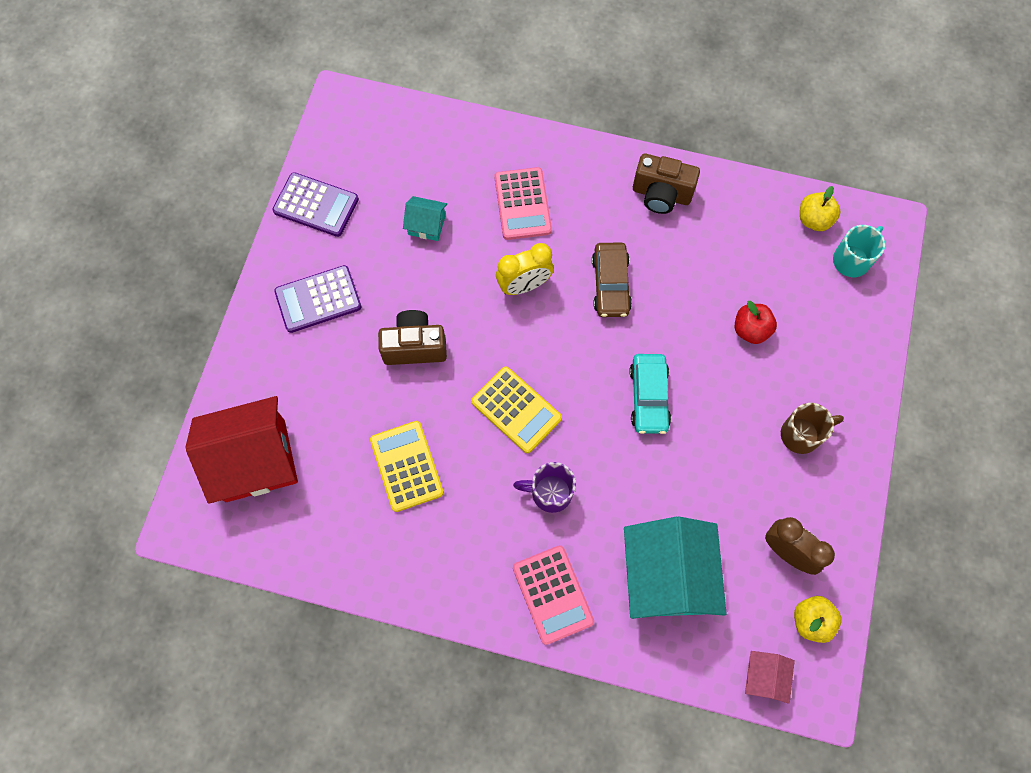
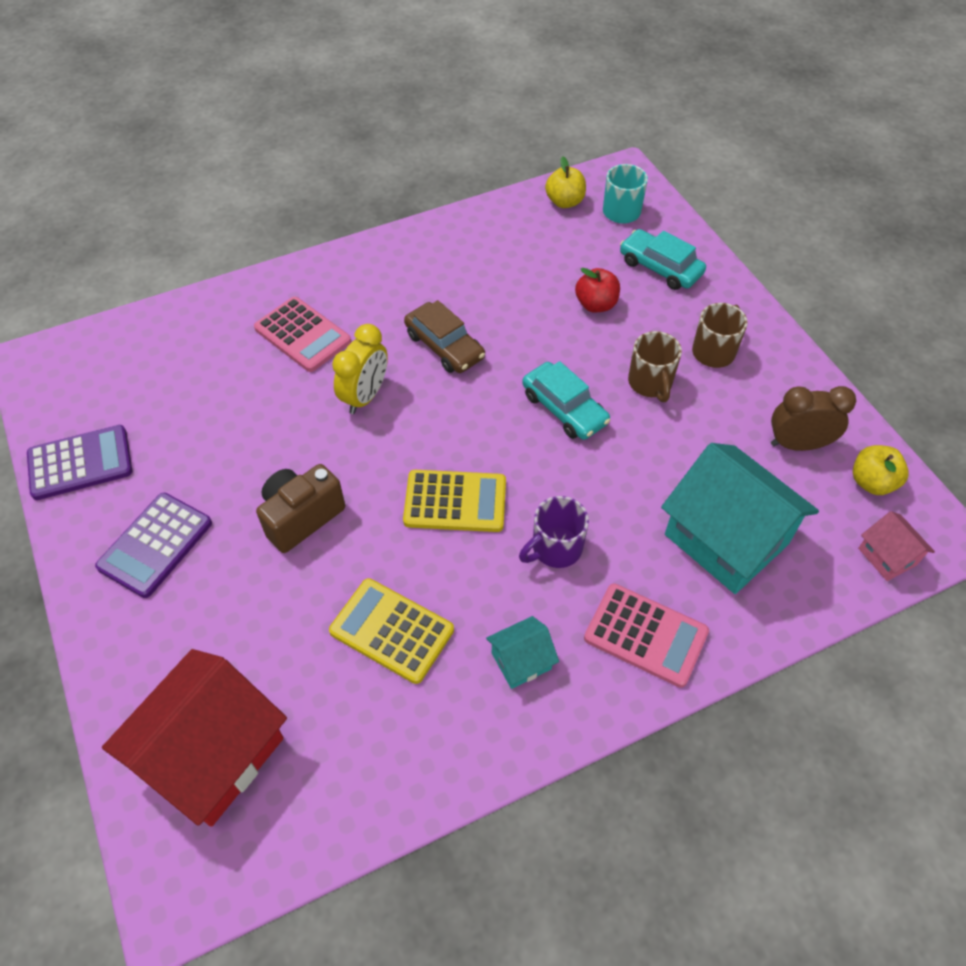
camera: 40 degrees left, 15 degrees down
(426, 225) = (220, 408): turquoise house -> turquoise house (521, 661)
(661, 195) = (423, 256): brown camera -> none
(728, 424) = (650, 383): none -> brown mug
(832, 334) = (660, 267): none -> turquoise car

